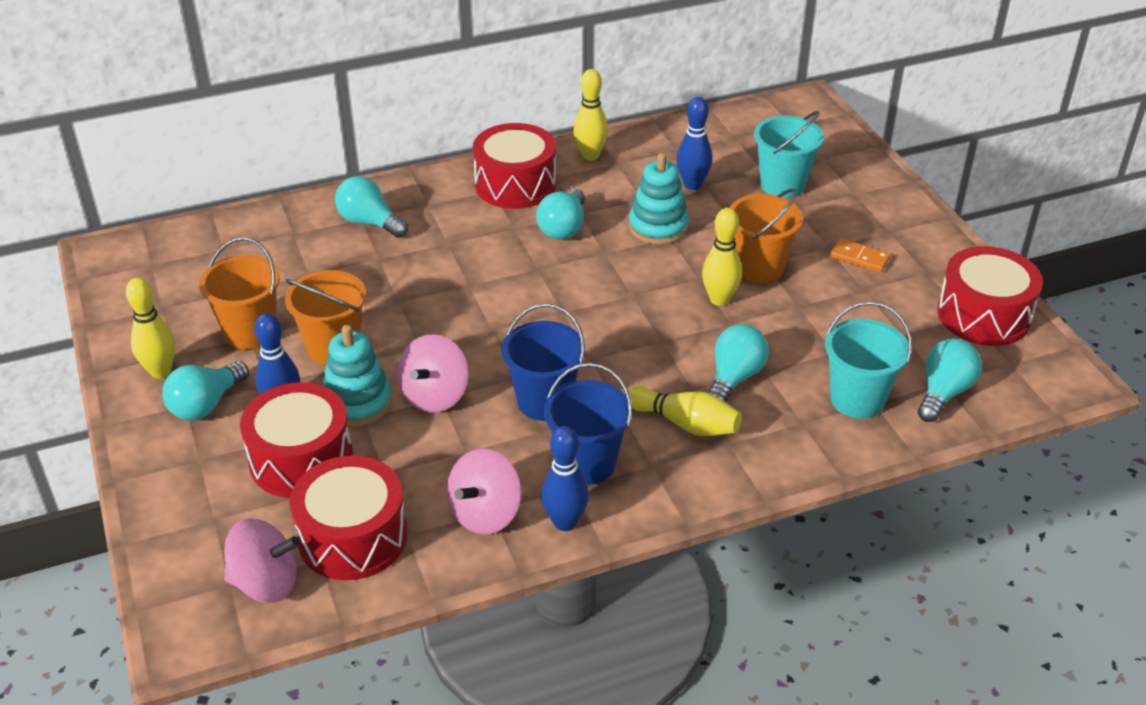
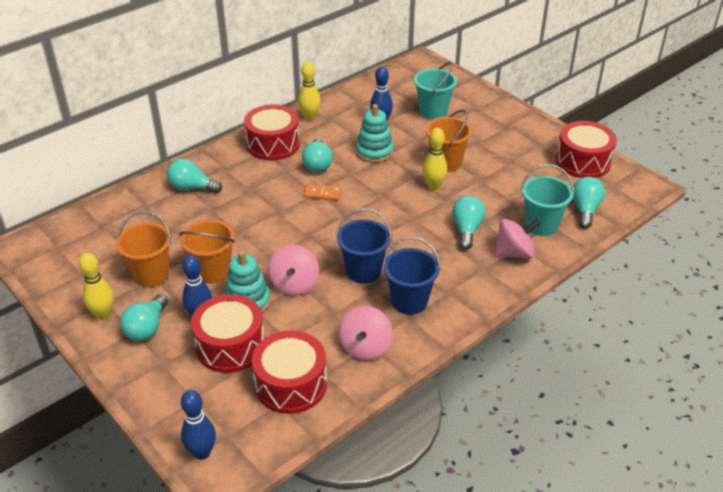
camera: 20 degrees left, 0 degrees up
(265, 583) = (250, 428): pink spinning top -> pink spinning top (514, 253)
(565, 522) = (415, 339): blue bowling pin -> blue bowling pin (202, 453)
(685, 423) = (453, 263): yellow bowling pin -> none
(859, 258) = (499, 144): orange domino -> orange domino (322, 194)

